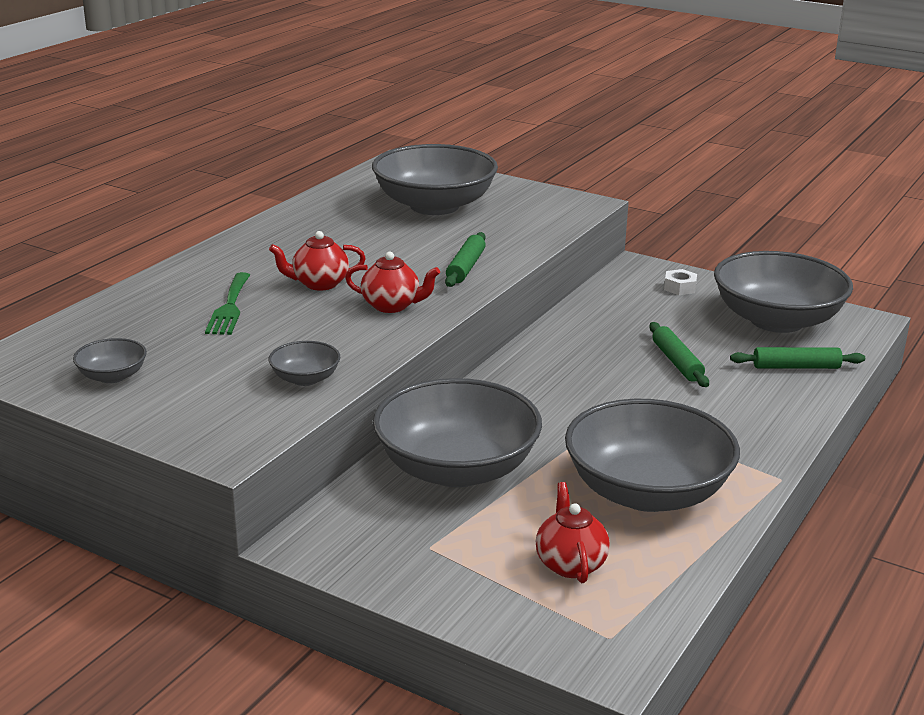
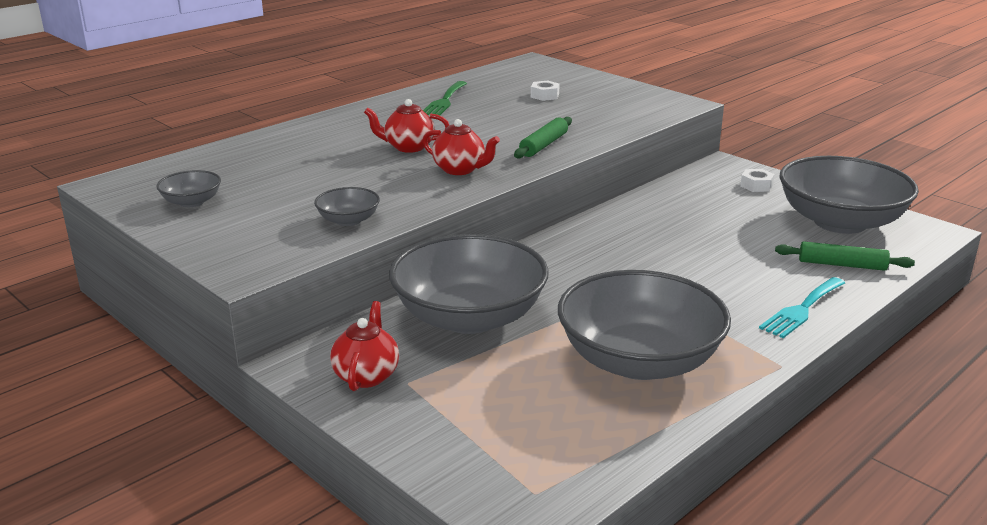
camera: 15 degrees right, 0 degrees up
(229, 307) = (322, 158): green fork -> green fork (444, 101)
(434, 206) = (544, 95): grey bowl -> white nut
(570, 564) = (531, 416): red teapot -> red teapot (366, 375)
(677, 362) = (723, 248): green rolling pin -> none
(777, 419) = (801, 309): none -> turquoise fork

